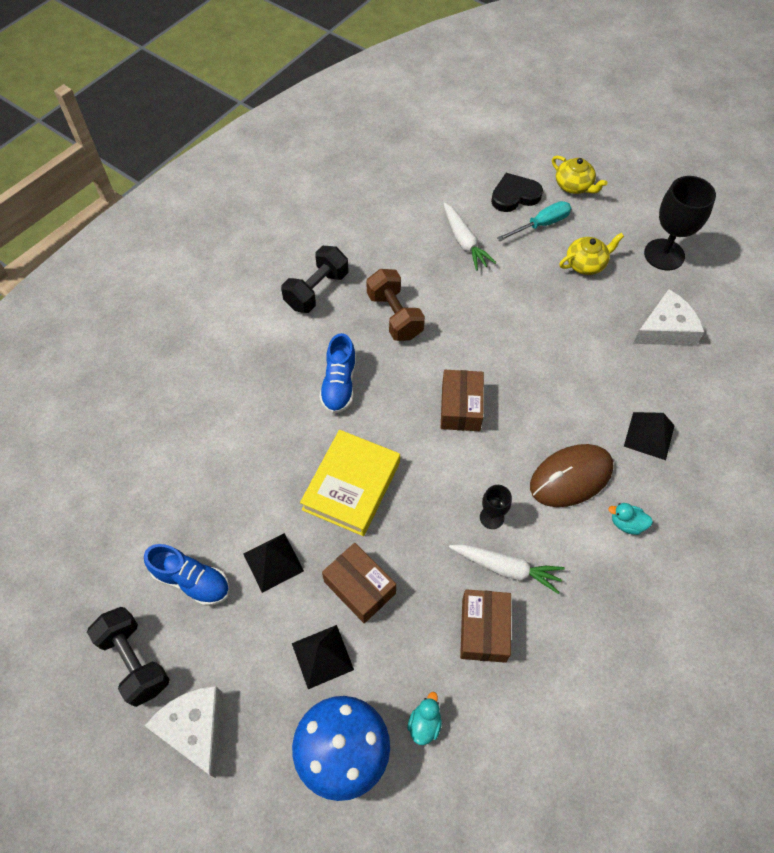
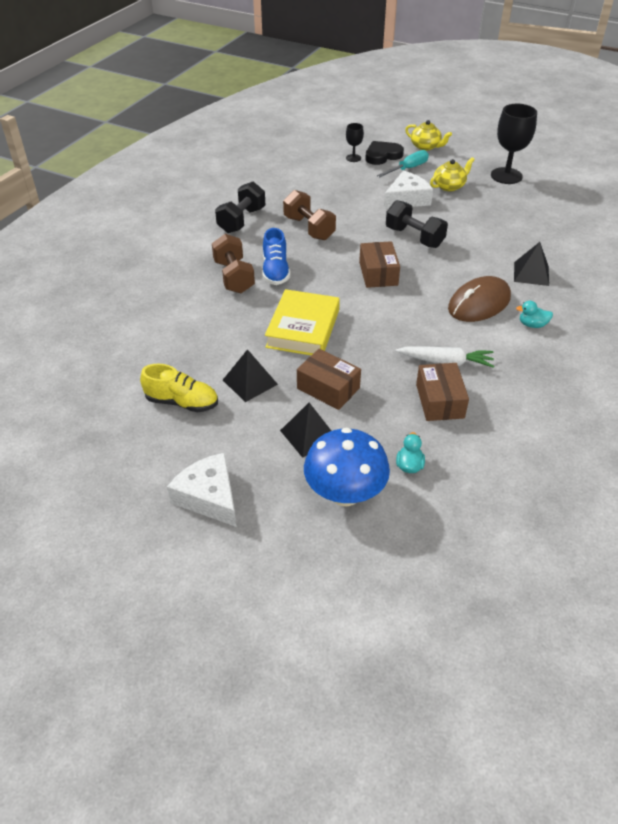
camera: 10 degrees left, 15 degrees down
(135, 661) = (143, 460): black dumbbell -> black dumbbell (414, 237)
(192, 581) = (182, 402): blue shoe -> yellow shoe
(288, 387) = (234, 277): none -> brown dumbbell
(464, 242) = (352, 183): white carrot -> none
(491, 517) = (424, 334): black goblet -> black goblet (353, 158)
(665, 329) = (522, 215): white cheese -> white cheese (407, 199)

